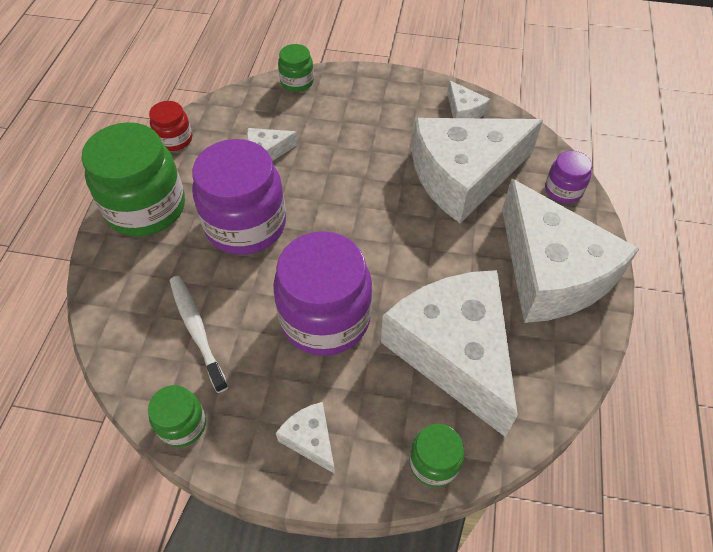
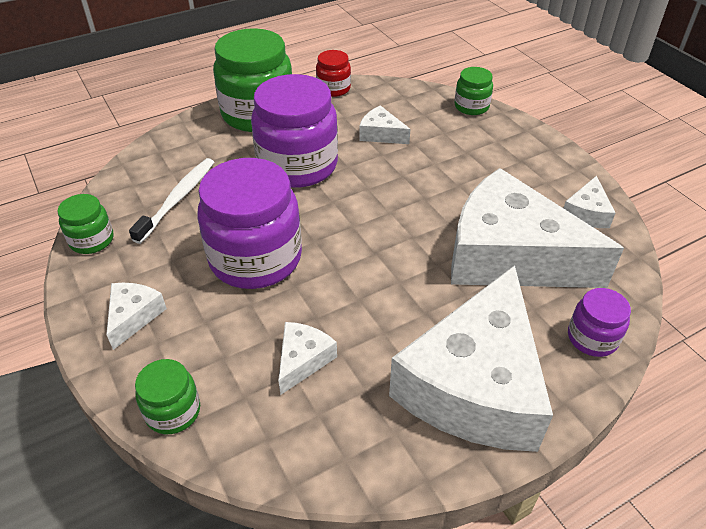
camera: 50 degrees right, 10 degrees down
(454, 351) = (302, 360): white cheese -> white cheese, size x0.41

